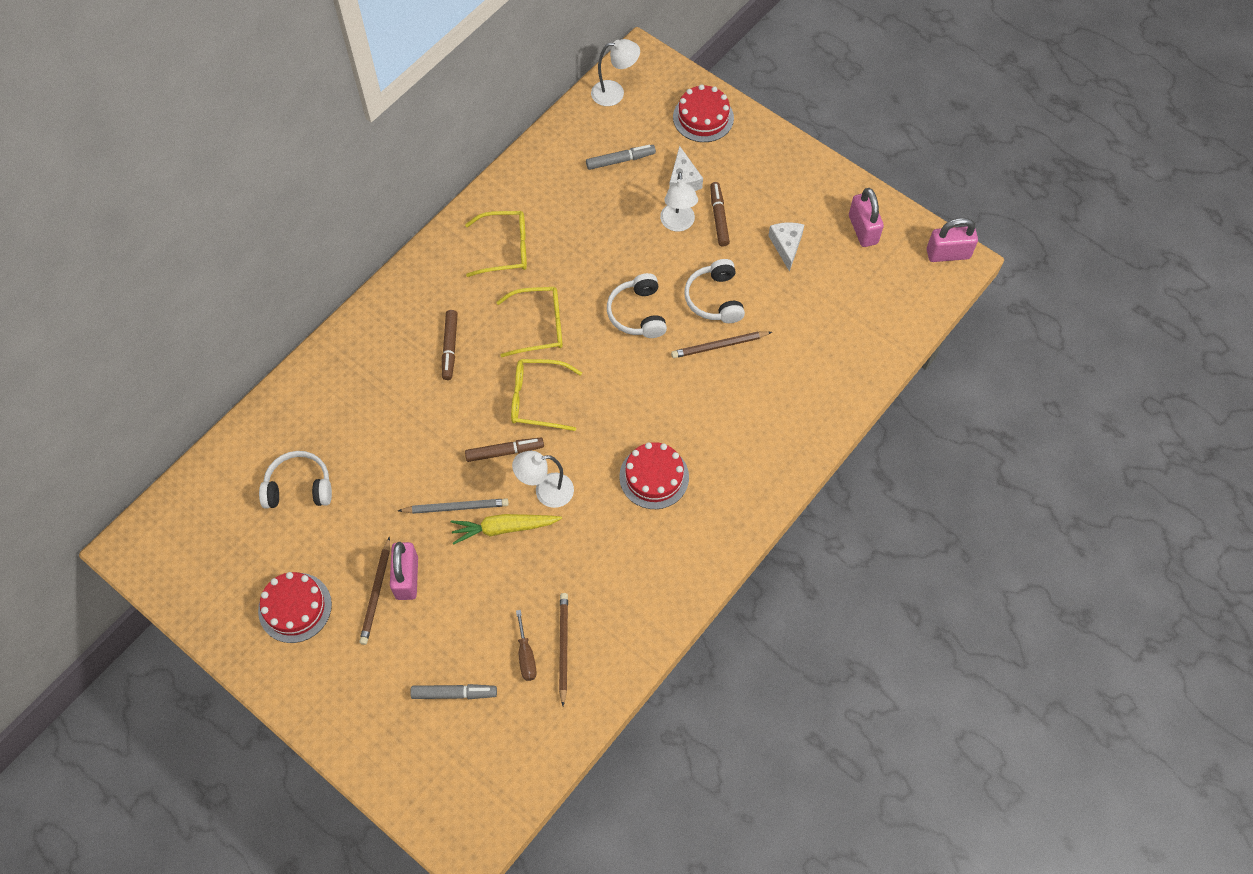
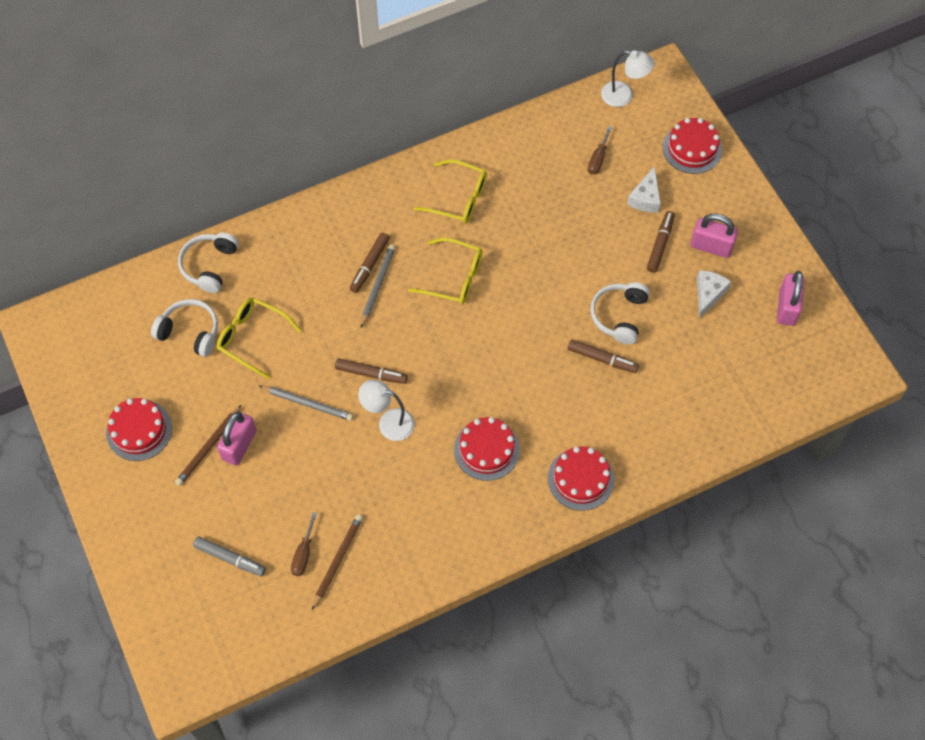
camera: 25 degrees right, 0 degrees up
(468, 364) = (377, 286): none -> grey pencil
(504, 528) = (338, 439): yellow carrot -> none
(537, 399) = (421, 340): yellow glasses -> yellow glasses (252, 338)
(620, 160) = (598, 159): grey marker -> brown screwdriver
(638, 313) = (545, 301): white headphones -> white headphones (210, 266)
(678, 224) = (620, 236): white lamp -> none
(719, 345) = (602, 359): brown pencil -> brown marker
(756, 466) = (581, 479): none -> red cake
(948, 254) = (855, 361): pink padlock -> pink padlock (711, 246)

